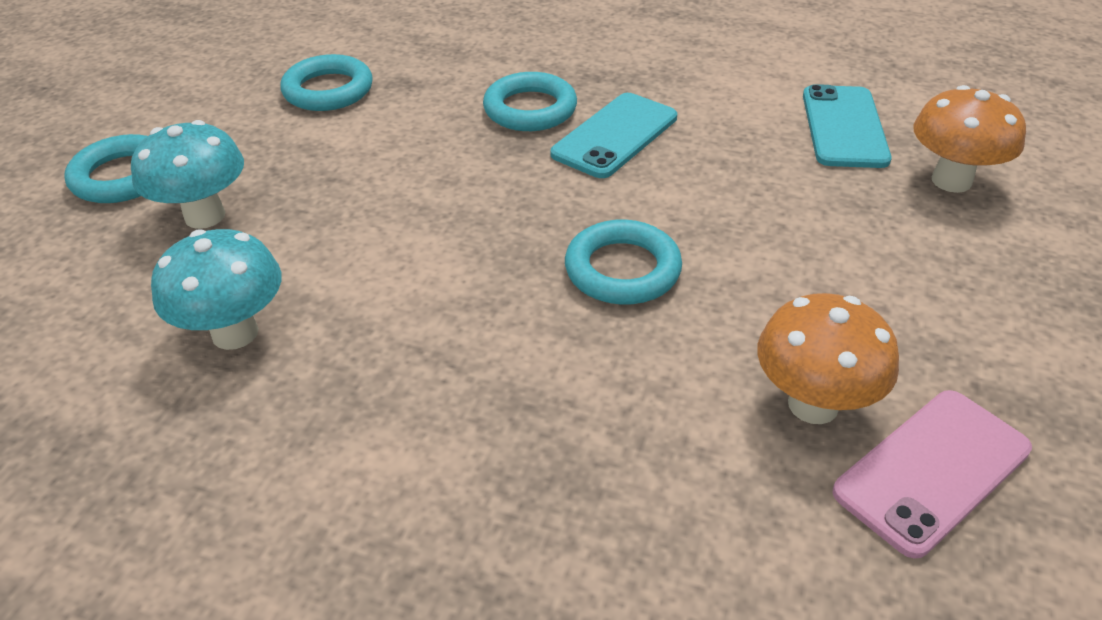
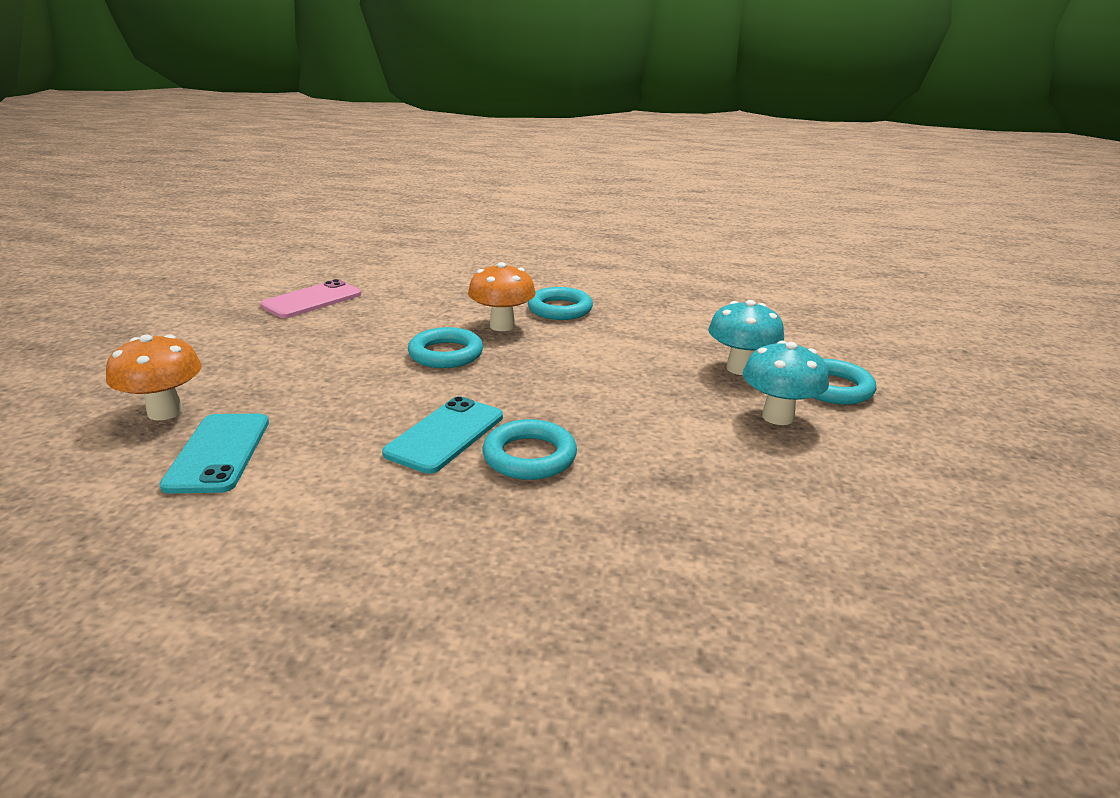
camera: 170 degrees right, 15 degrees down
(235, 333) = (661, 324): turquoise mushroom -> turquoise mushroom (777, 417)
(328, 90) = (746, 467): turquoise ring -> turquoise ring (560, 309)
(813, 404) = (355, 313): orange mushroom -> orange mushroom (502, 326)

